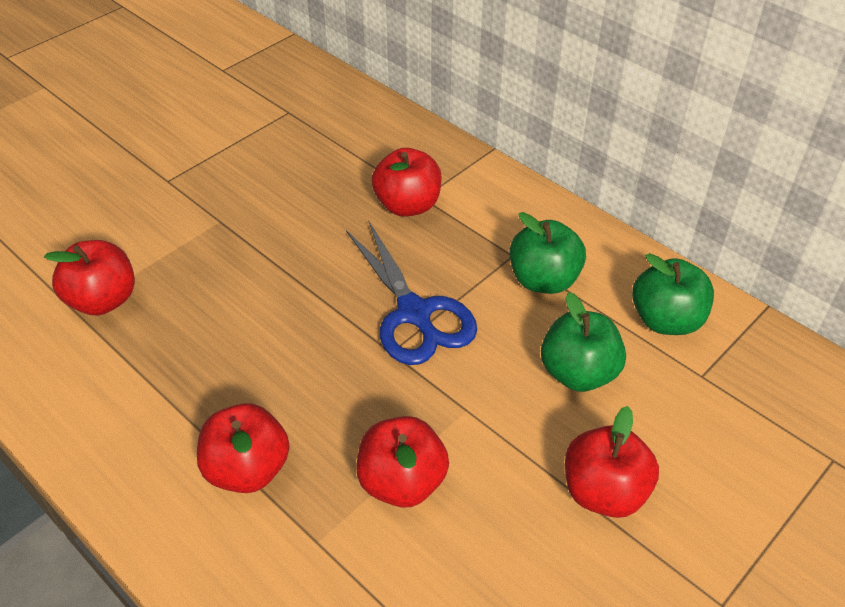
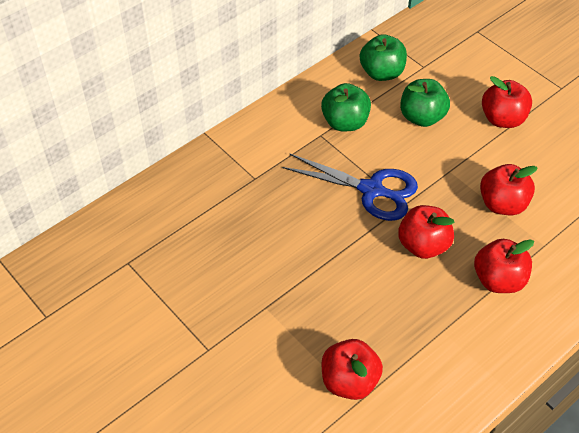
camera: 85 degrees left, 5 degrees up
(407, 205) = (263, 187): red apple -> red apple (423, 245)
(414, 313) = (371, 190): blue scissors -> blue scissors turned 45 degrees clockwise

